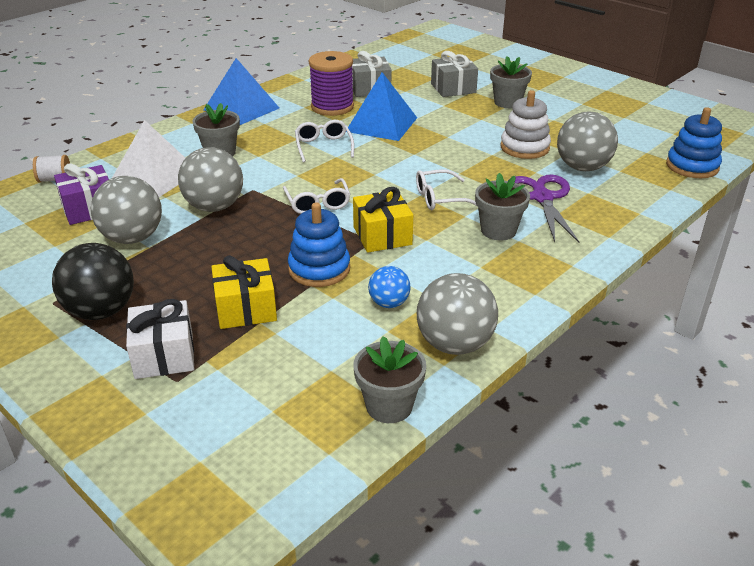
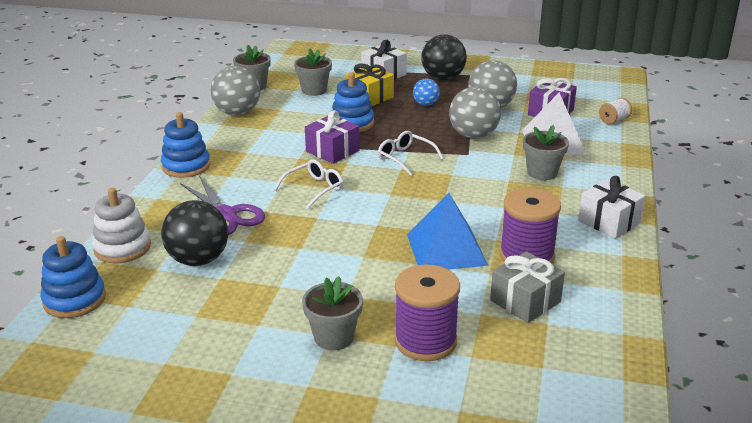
camera: 150 degrees right, 5 degrees down
(241, 109) = (609, 222): blue pyramid -> white gift
(323, 146) = (467, 205): white glasses -> none
(382, 235) = (332, 151): yellow gift -> purple gift
(389, 303) = (291, 119): blue ball -> blue ball (426, 104)
(453, 88) = (425, 341): grey gift -> purple spool
(498, 230) = (249, 178): grey flower pot -> grey flower pot (314, 90)
(524, 147) = (271, 267): white stacking toy -> white stacking toy (122, 248)
(564, 268) = (186, 166): none -> blue stacking toy
(582, 167) = (198, 260): grey ball -> black ball

